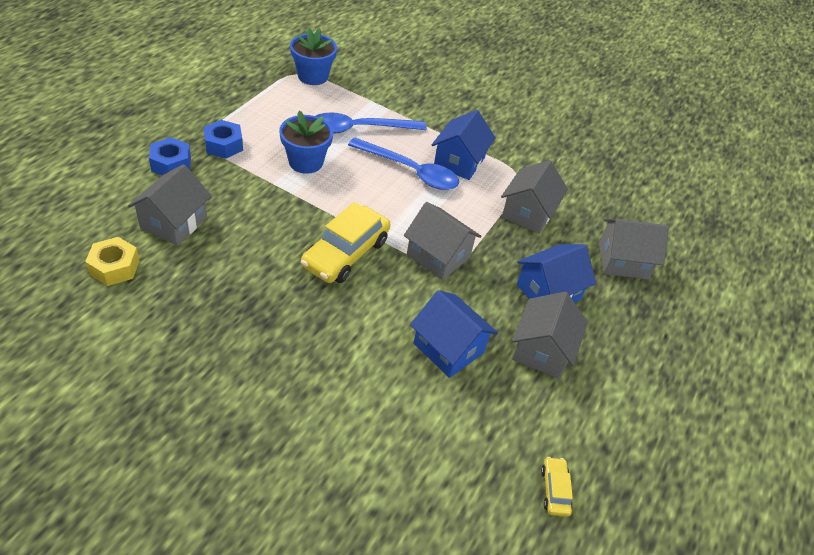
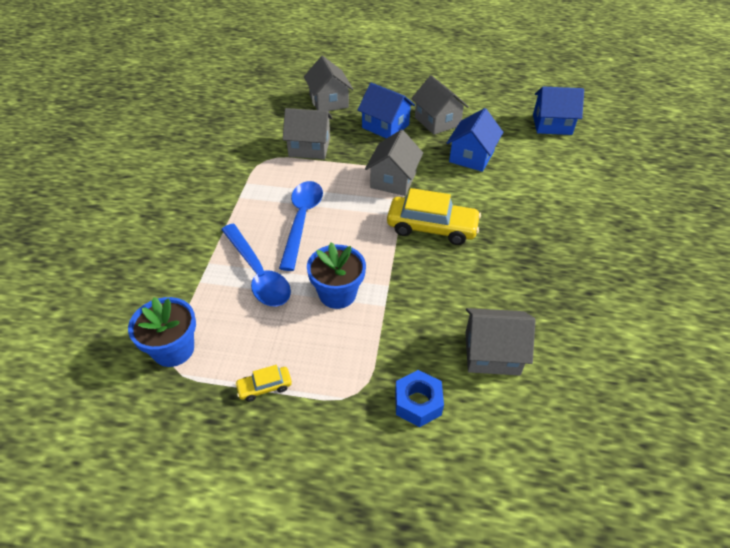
camera: 105 degrees left, 0 degrees up
(114, 267) = (575, 366): yellow nut -> none
(224, 145) = (356, 372): blue nut -> none
(459, 161) = (267, 195): blue house -> blue house (552, 125)
(542, 350) = (437, 121): grey house -> grey house turned 60 degrees clockwise
(555, 490) = (524, 104): yellow car -> yellow car (264, 387)

